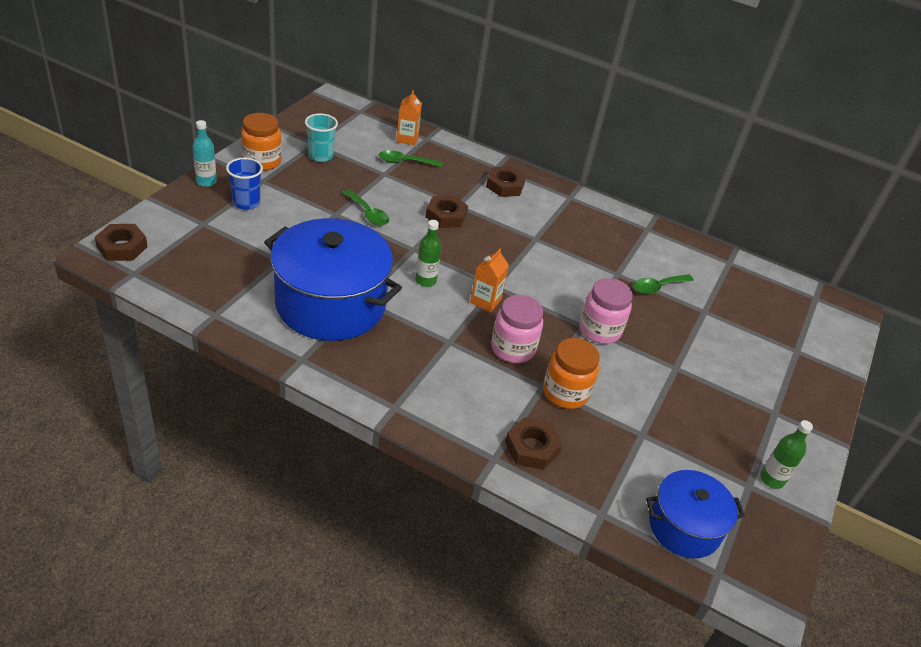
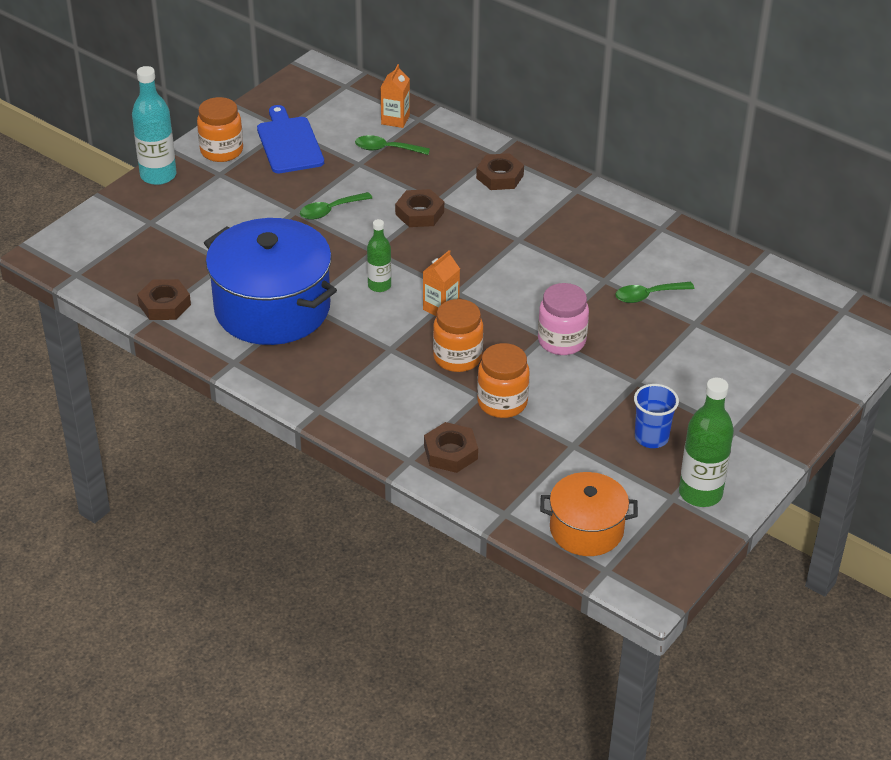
camera: 15 degrees right, 0 degrees up
(122, 247) = (66, 247): brown nut -> brown nut (164, 304)
(206, 181) = (158, 175): turquoise bottle -> turquoise bottle, size x1.66
(246, 203) = (198, 199): blue cup -> blue cup (651, 437)
(320, 156) = (289, 143): turquoise cup -> blue cutting board
(368, 213) = (330, 210): green spoon -> green spoon turned 90 degrees clockwise
(513, 348) = (457, 357): pink jar -> orange jar
(684, 527) = (586, 529): blue pot -> orange pot
(772, 479) = (700, 493): green bottle -> green bottle, size x1.66

